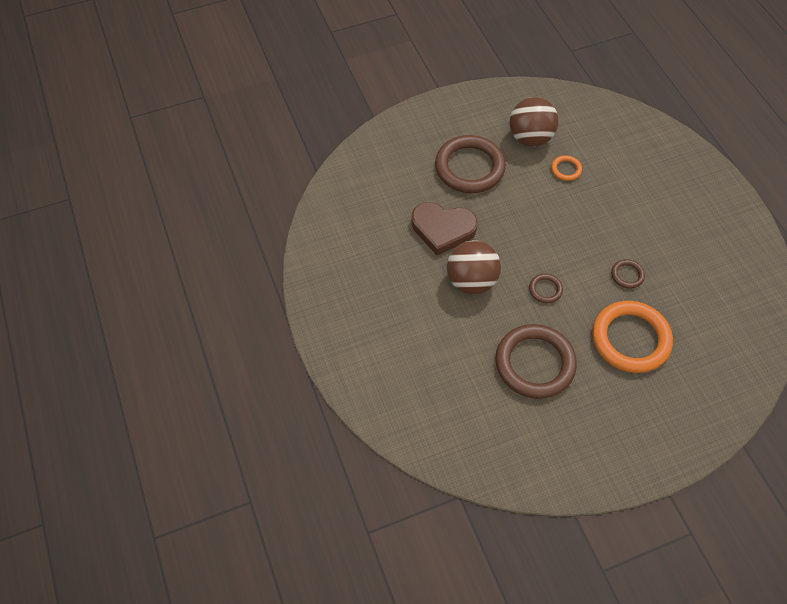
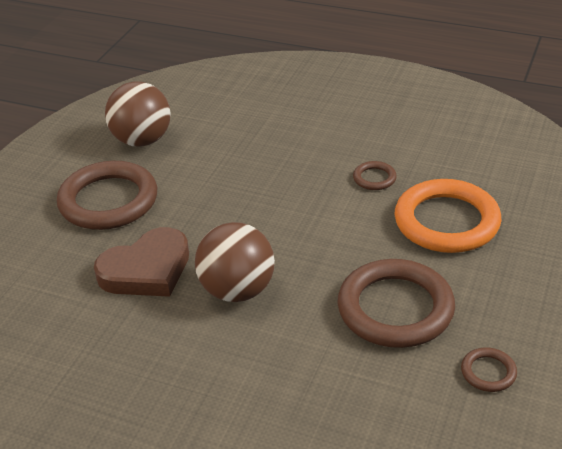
camera: 45 degrees left, 20 degrees down
(545, 289) = (319, 242): brown ring -> brown ring (488, 372)
(566, 169) = (210, 141): orange ring -> none

